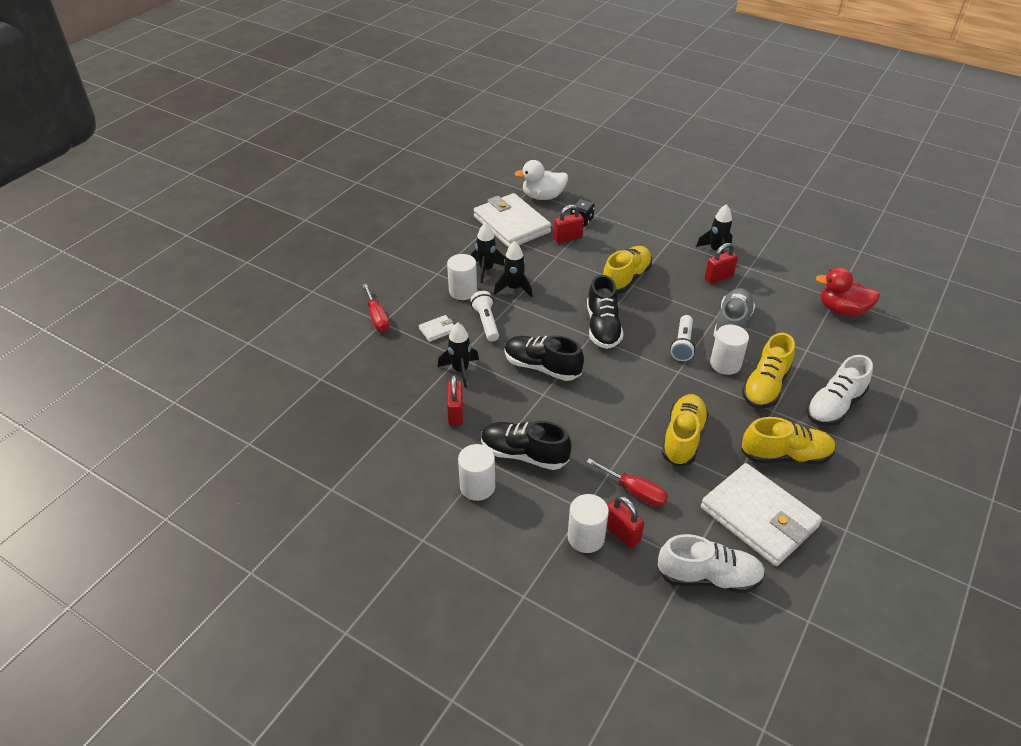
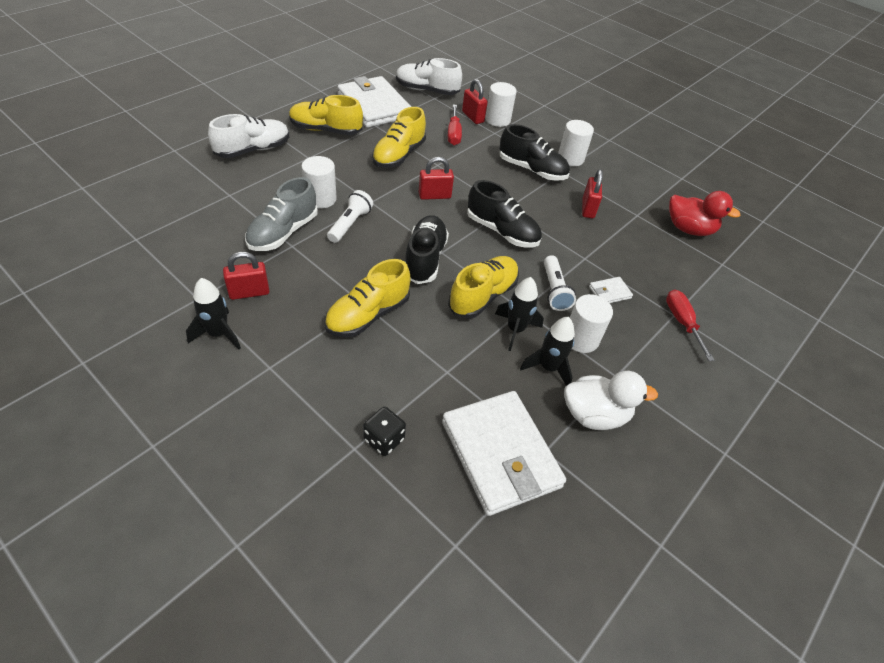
camera: 175 degrees left, 5 degrees up
(460, 370) = (583, 244): black rocket -> none
(543, 197) = (430, 520): white duck -> white duck (594, 415)
(568, 238) = (419, 403): red padlock -> red padlock (434, 196)
(635, 491) = (453, 134): red screwdriver -> red screwdriver turned 135 degrees counterclockwise
(765, 386) = (299, 174): yellow shoe -> yellow shoe (483, 296)
(842, 310) = (146, 224): red duck -> red duck (689, 229)

